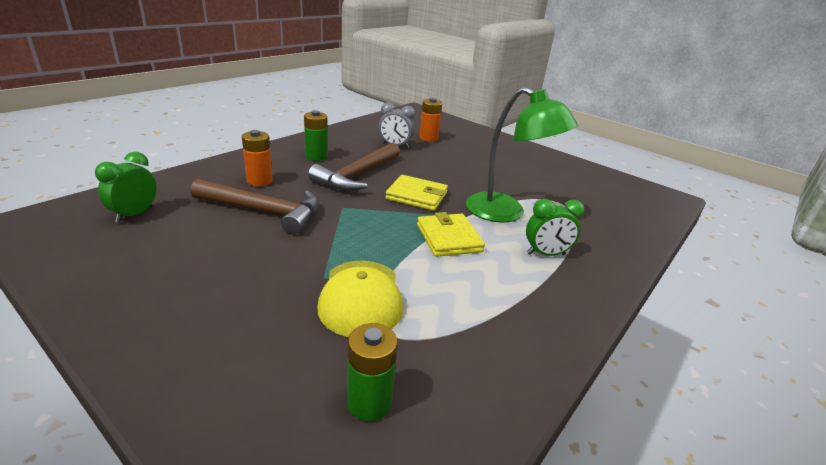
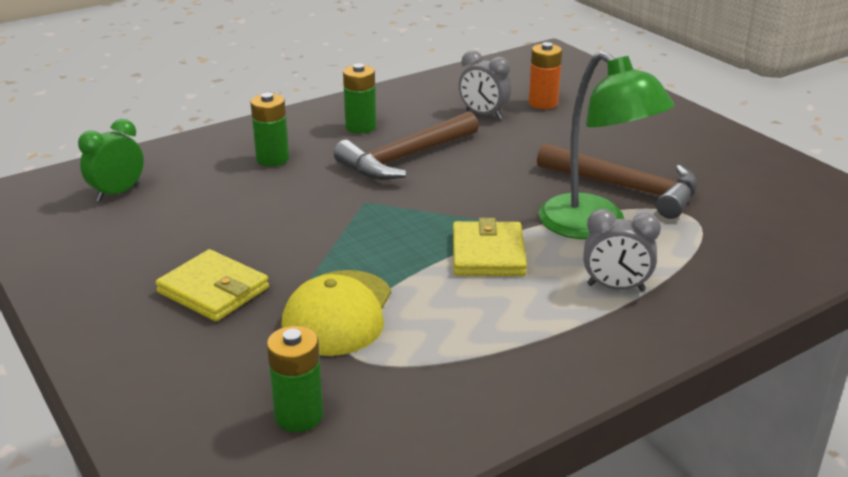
camera: 20 degrees right, 0 degrees up
(259, 181) = (272, 159): orange battery -> green battery
(264, 211) = (265, 200): brown hammer -> brown hammer (626, 188)
(416, 196) = (475, 192): yellow wallet -> yellow wallet (213, 290)
(546, 254) = (615, 287): green clock -> grey clock

